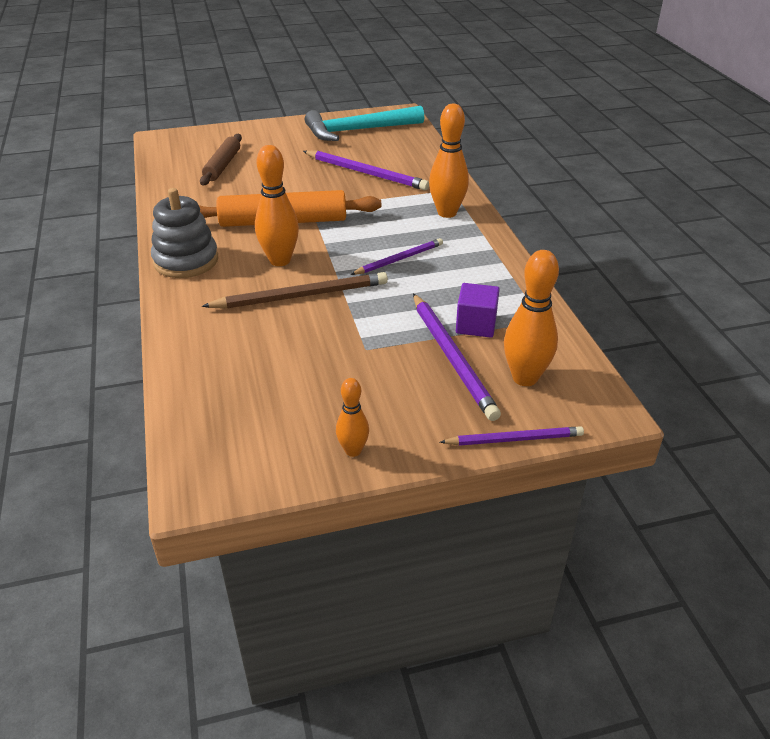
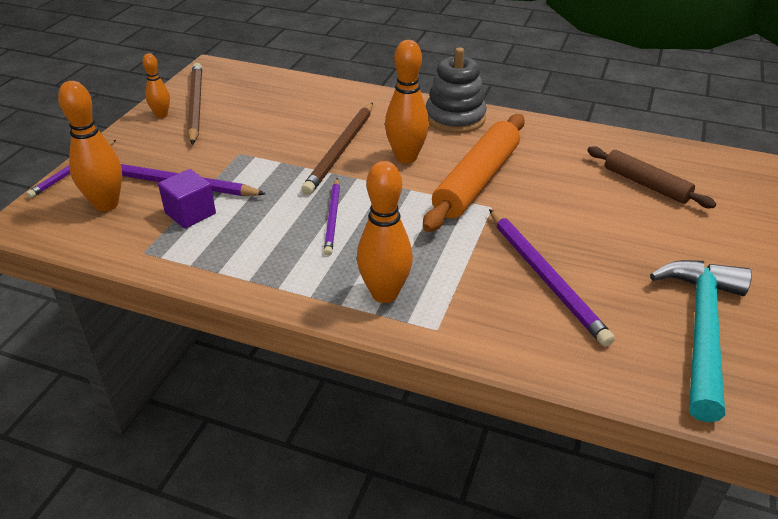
camera: 125 degrees right, 0 degrees up
(306, 437) = (195, 105): none -> brown pencil
(366, 173) = (545, 277): purple pencil -> purple pencil turned 90 degrees counterclockwise

